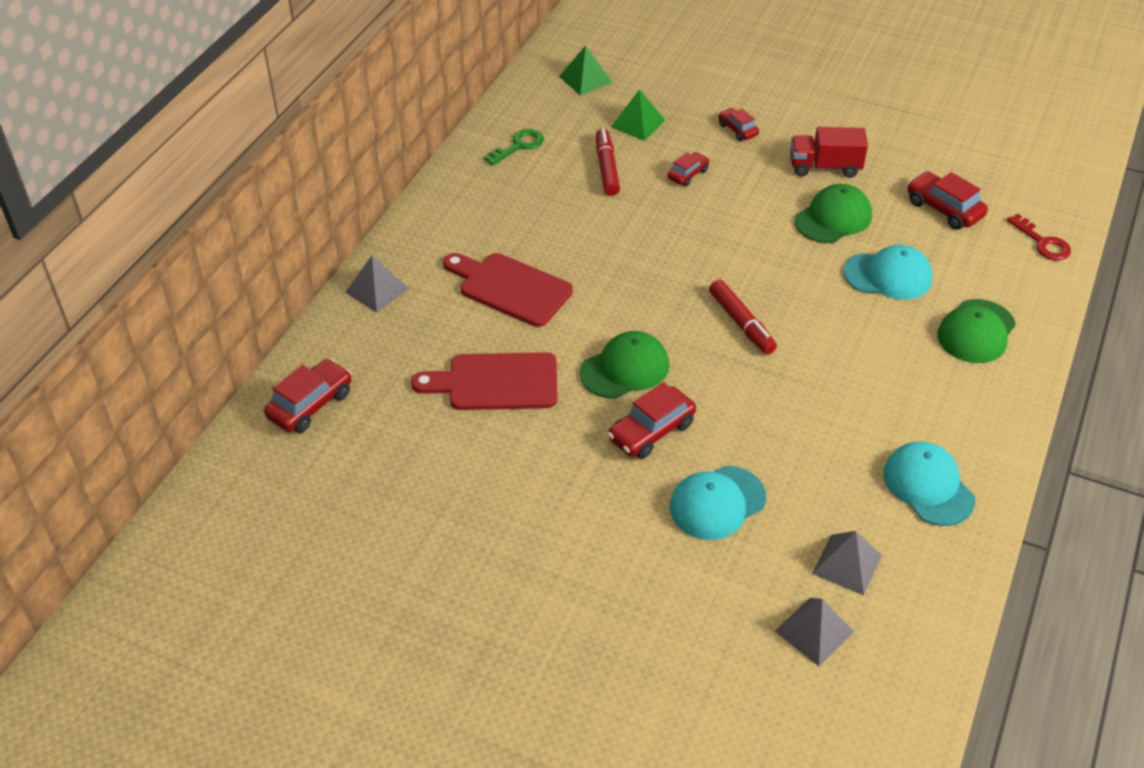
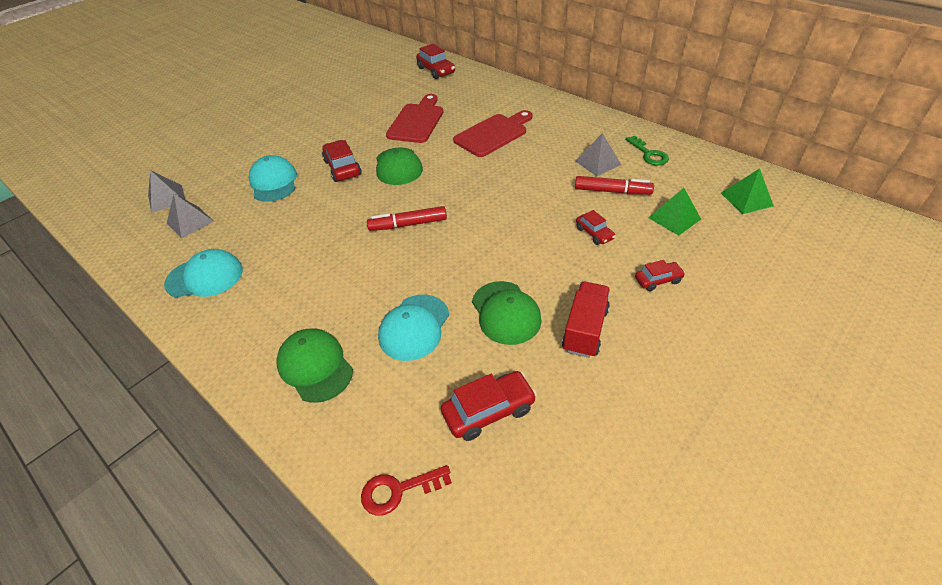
camera: 110 degrees right, 0 degrees up
(377, 290) = (512, 91): grey pyramid -> grey pyramid (597, 162)

